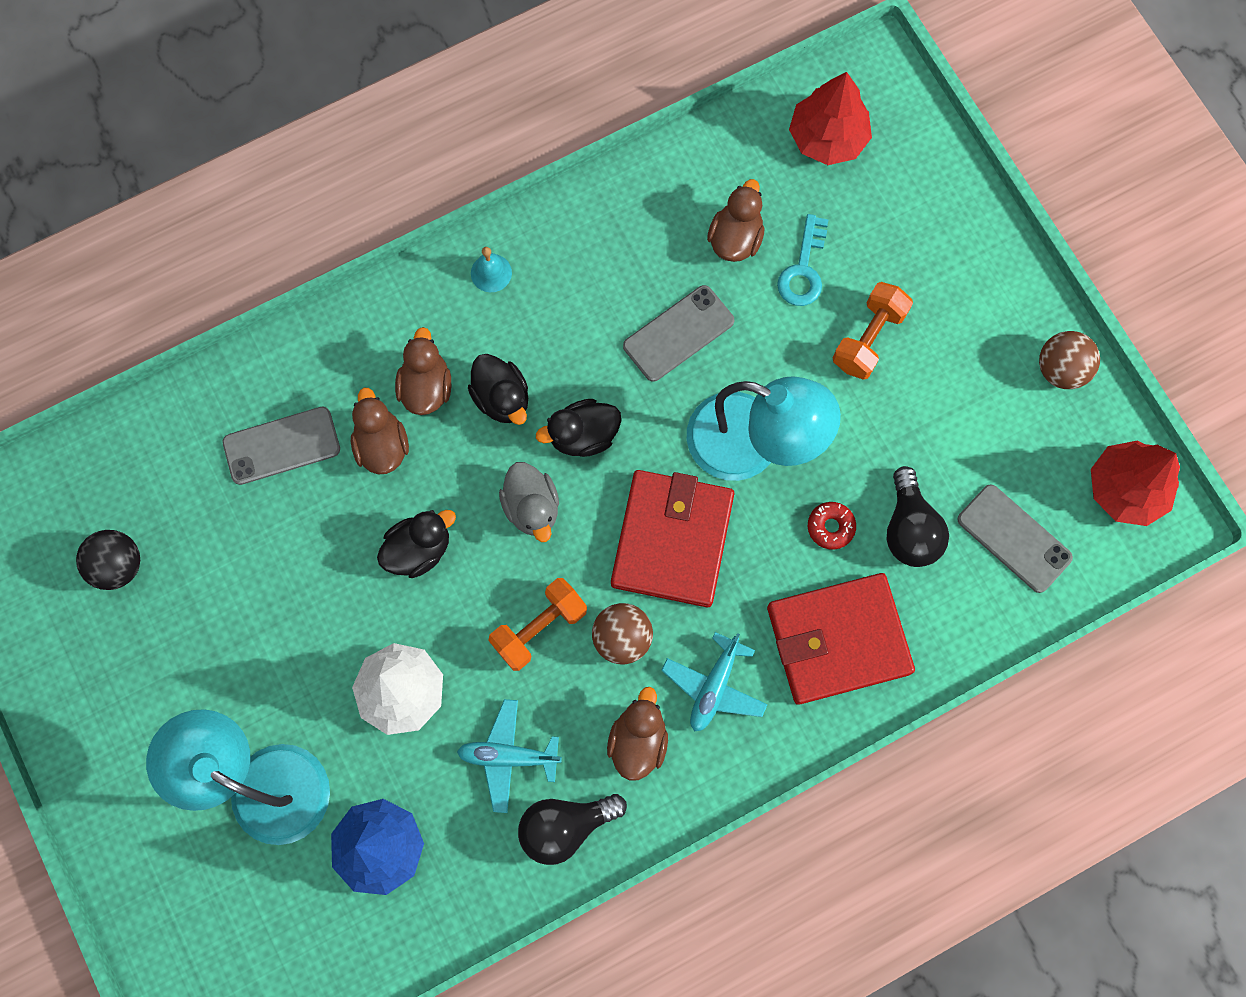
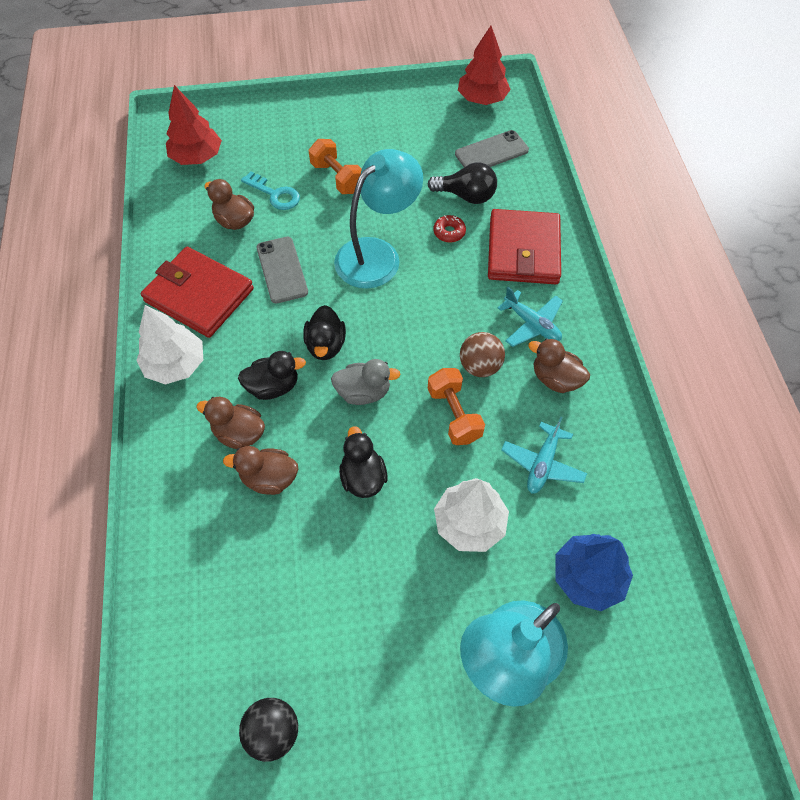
camera: 70 degrees left, 15 degrees down
(281, 446) = (232, 554): grey phone -> none
(491, 273) = (175, 364): turquoise bell -> white tree
(565, 826) = (604, 442): black light bulb -> none
(672, 540) = (422, 317): red wallet -> red wallet (199, 295)
(1060, 369) = (400, 103): brown ball -> none

